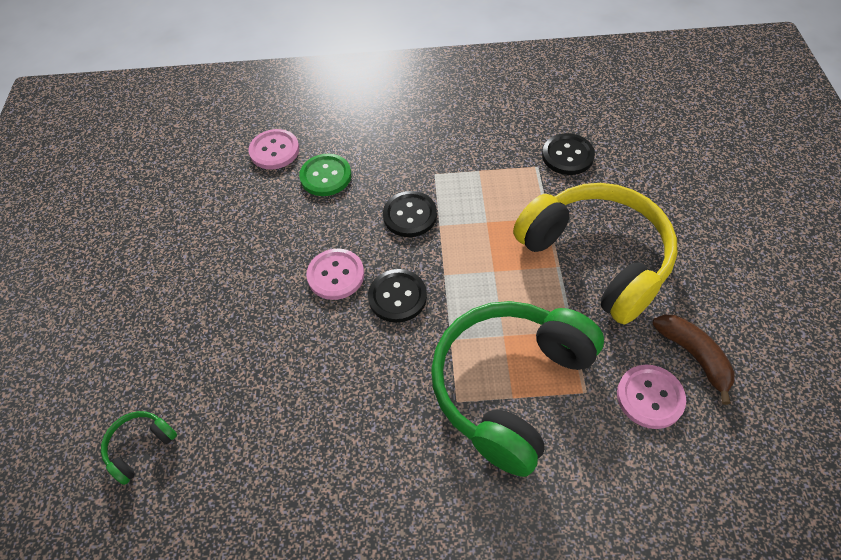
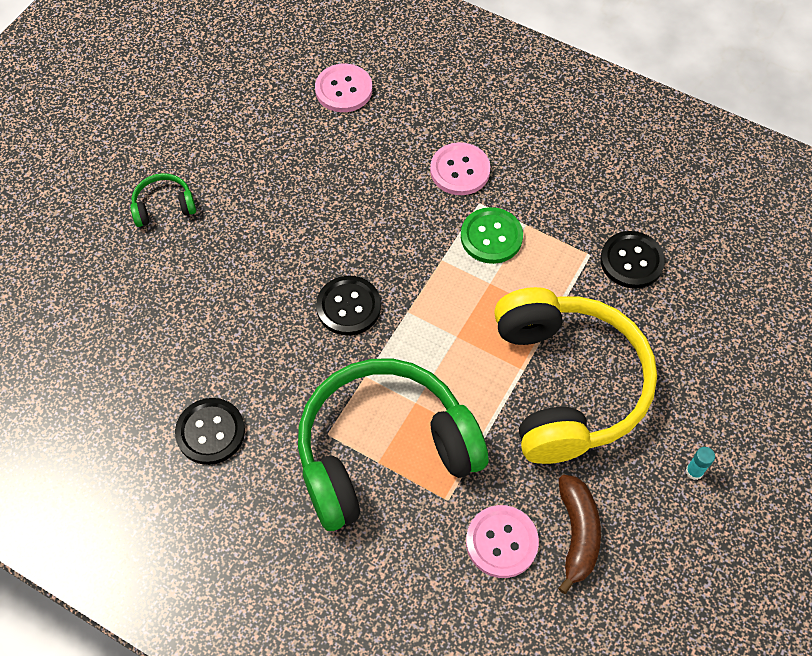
camera: 30 degrees right, 5 degrees up
(140, 447) = (50, 308): green headphones -> green headphones (163, 206)
(325, 176) = (372, 145): green button -> green button (491, 237)
(336, 275) = (309, 252): pink button -> pink button (460, 170)
(410, 215) = (421, 233): black button -> black button (210, 432)
(726, 265) = (694, 471): none -> turquoise glue stick

